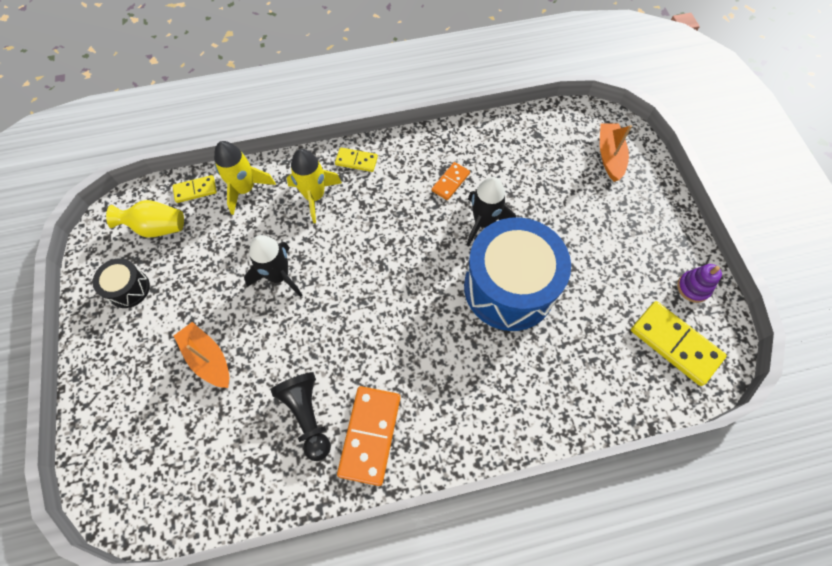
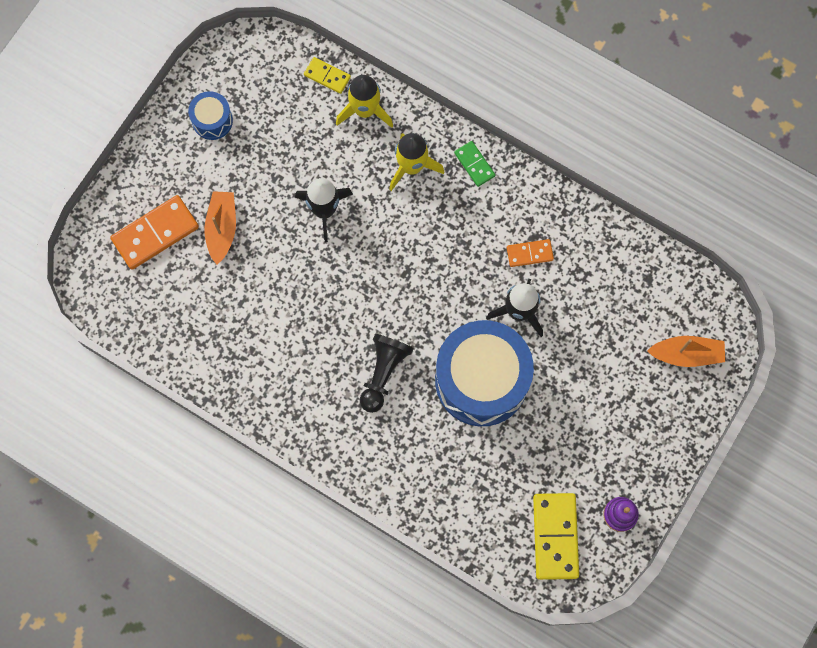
camera: 45 degrees right, 10 degrees up
(128, 289) = (212, 120): black drum -> blue drum
(156, 227) = (272, 84): yellow vase -> none
(307, 416) = (251, 334): black pawn -> black pawn (383, 373)
(356, 161) = (474, 164): yellow domino -> green domino
(370, 435) = (279, 386): orange domino -> orange domino (155, 234)
(609, 156) = (686, 354): orange boat -> orange boat turned 45 degrees clockwise

